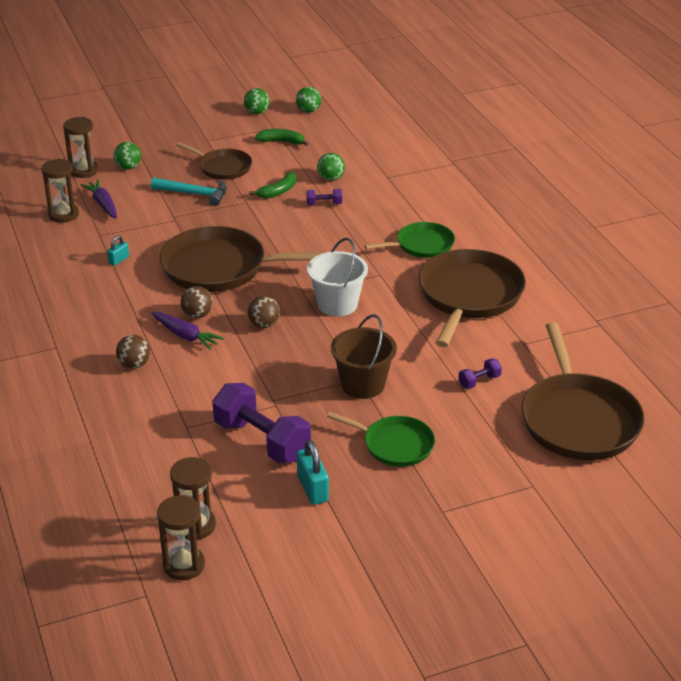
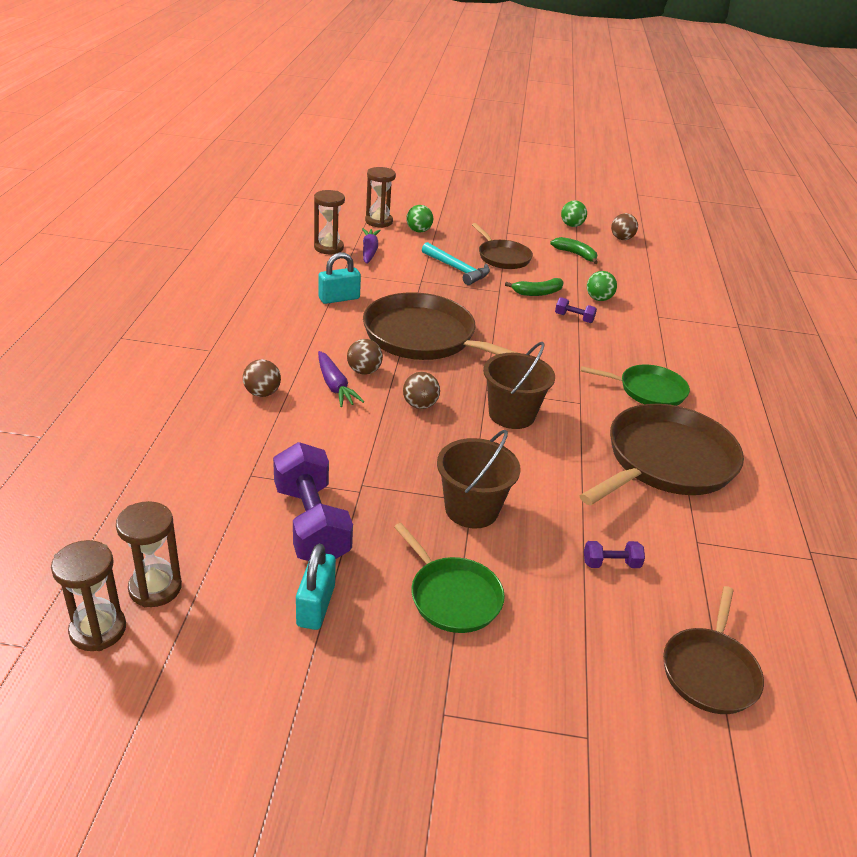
camera: 25 degrees right, 0 degrees up
(119, 260) = (339, 298): turquoise padlock -> turquoise padlock, size x1.73
(308, 111) = (621, 238): green ball -> brown ball
(337, 304) = (511, 414): white bucket -> brown bucket
(578, 419) = (710, 671): brown pan -> brown pan, size x0.57

